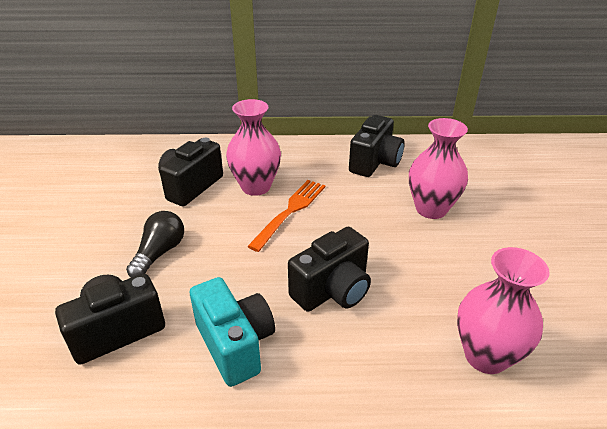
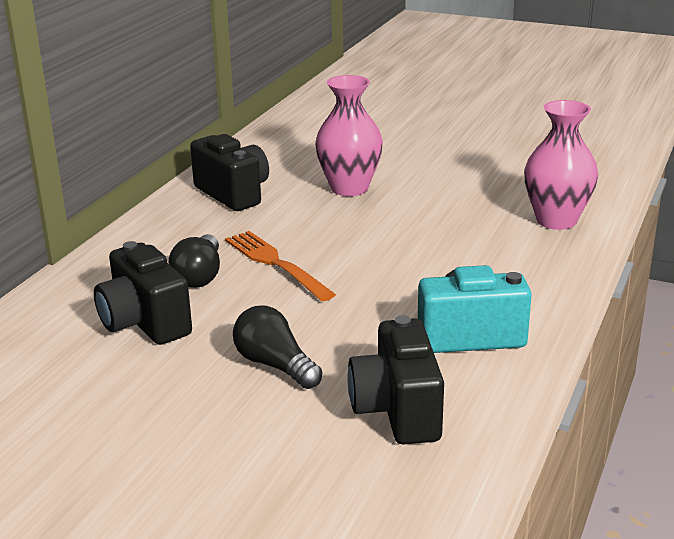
camera: 65 degrees left, 10 degrees down
(256, 187) = (199, 276): pink vase -> black light bulb
(332, 290) = (430, 268): black camera -> none

